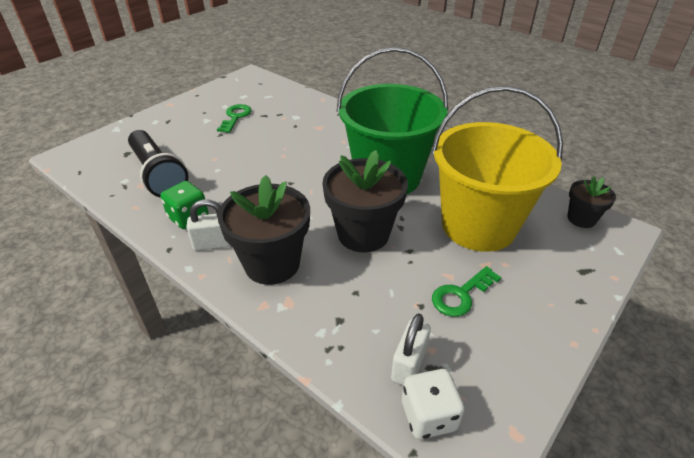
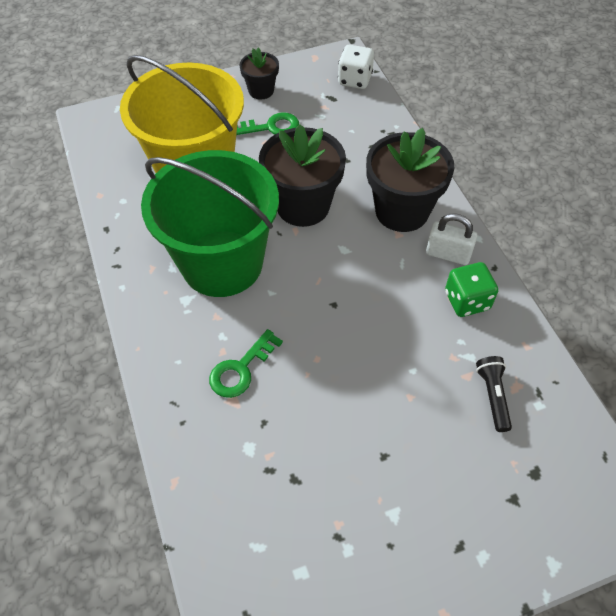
camera: 150 degrees left, 15 degrees up
(158, 174) = (493, 396): black flashlight -> black flashlight, size x0.49
(235, 117) = (342, 498): green key -> green key (240, 369)
(409, 364) = (345, 104): white padlock -> none
(581, 219) = (104, 140): black flower pot -> black flower pot (261, 91)

